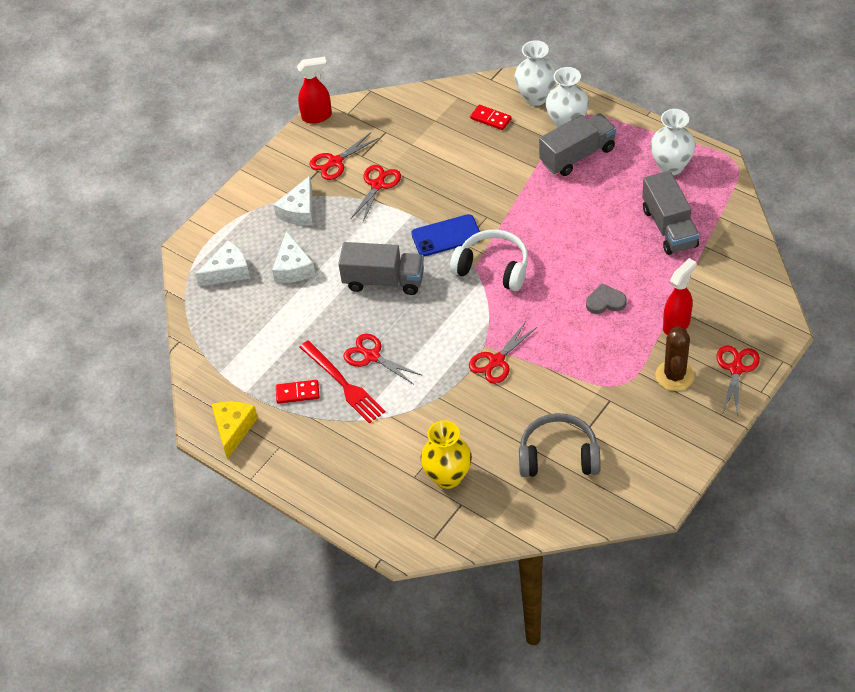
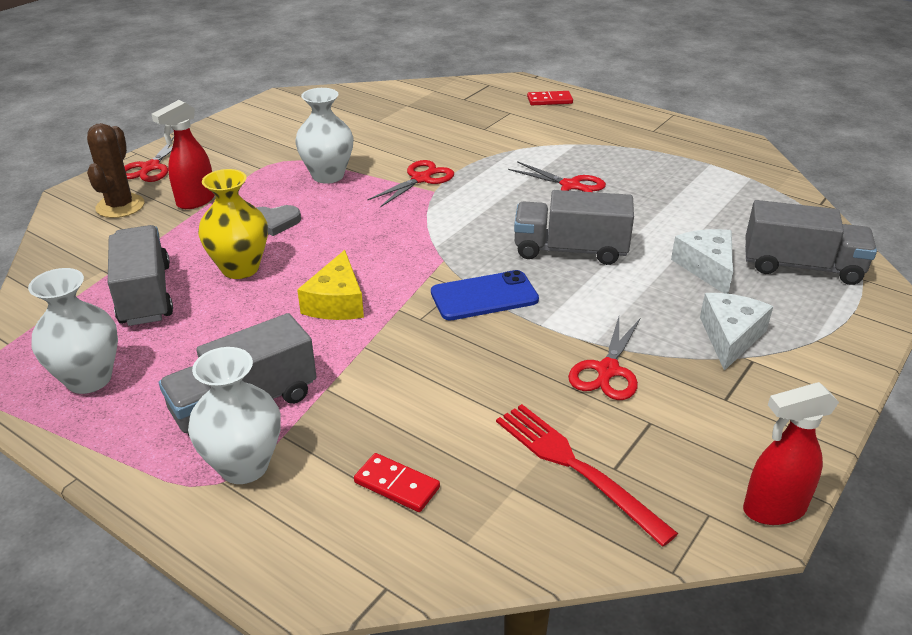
camera: 175 degrees right, 15 degrees down
(228, 271) = (802, 266): white cheese -> grey truck
(233, 429) = (709, 141): yellow cheese -> yellow cheese (336, 302)
(297, 393) = (649, 162): red domino -> red domino (549, 100)
(335, 162) = (698, 412): red scissors -> none
(343, 384) = (599, 167): red fork -> red fork (576, 467)
(448, 476) = (476, 112): yellow vase -> yellow vase (240, 268)
(493, 268) = (416, 258): white headphones -> none
(536, 97) = (291, 531): white vase -> white vase (328, 176)
(558, 456) = (366, 120): grey headphones -> none
(674, 376) = (222, 164): brown cactus -> brown cactus (120, 206)

